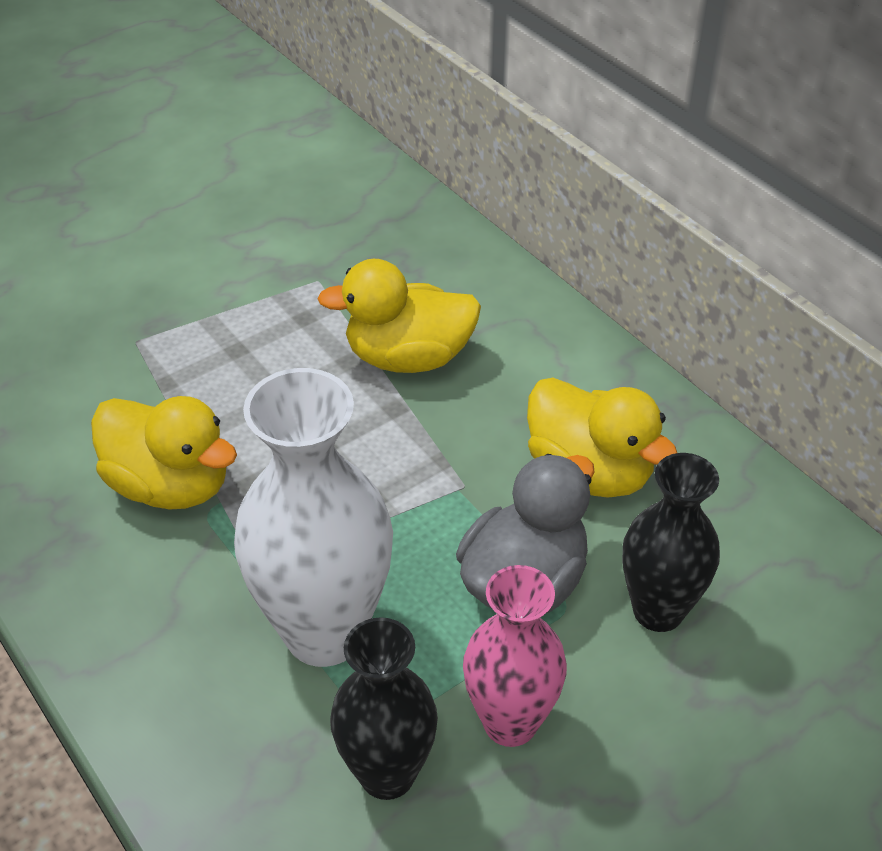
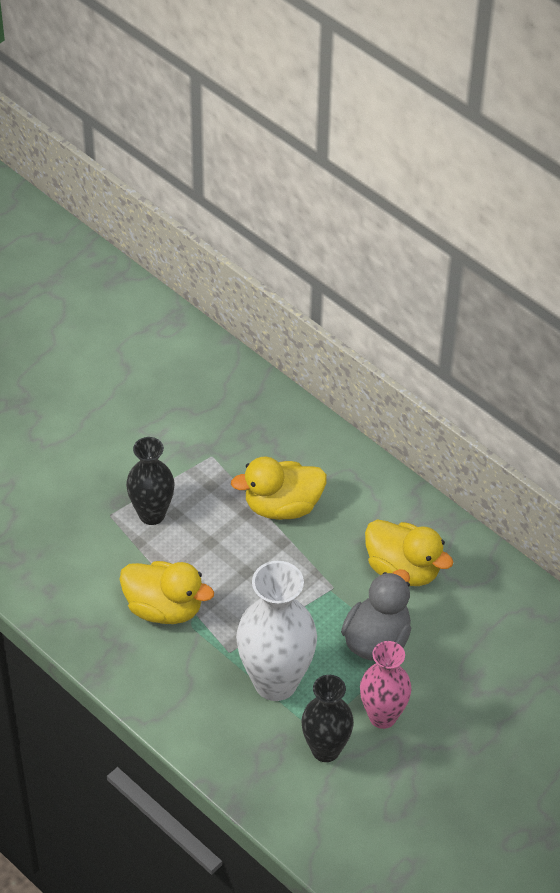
camera: 10 degrees left, 5 degrees up
(658, 611) = (451, 647): black vase -> black vase (152, 514)

